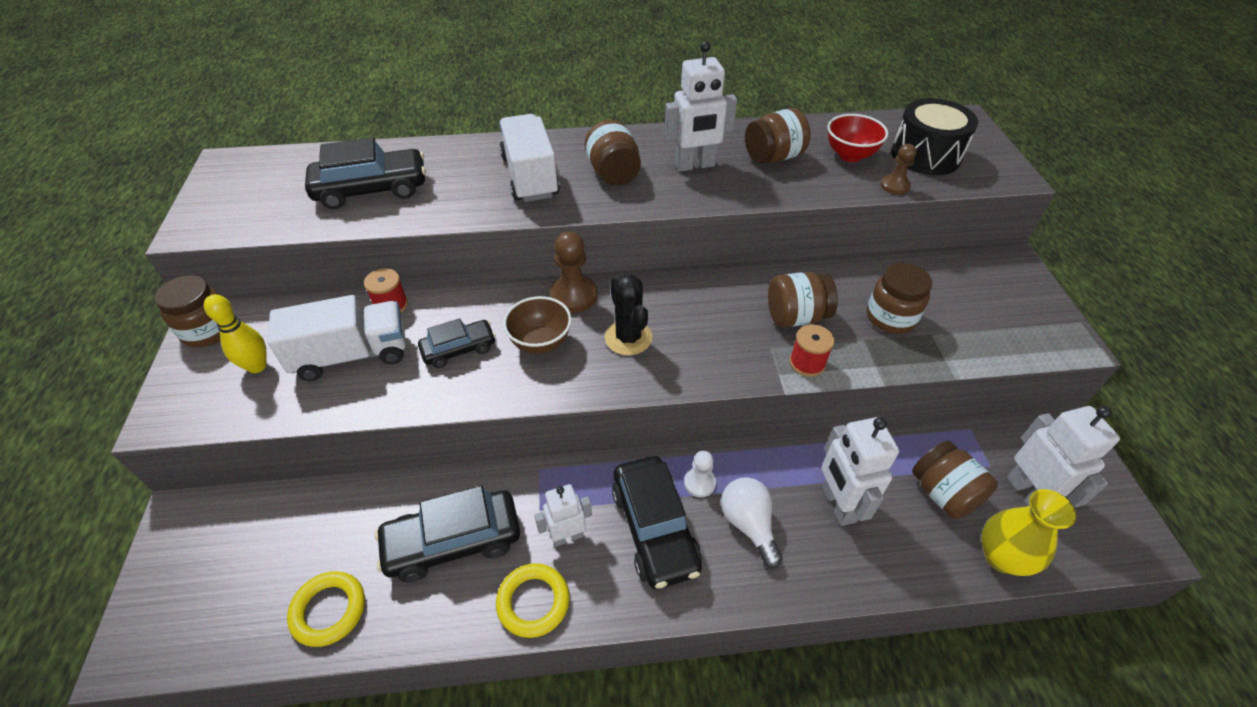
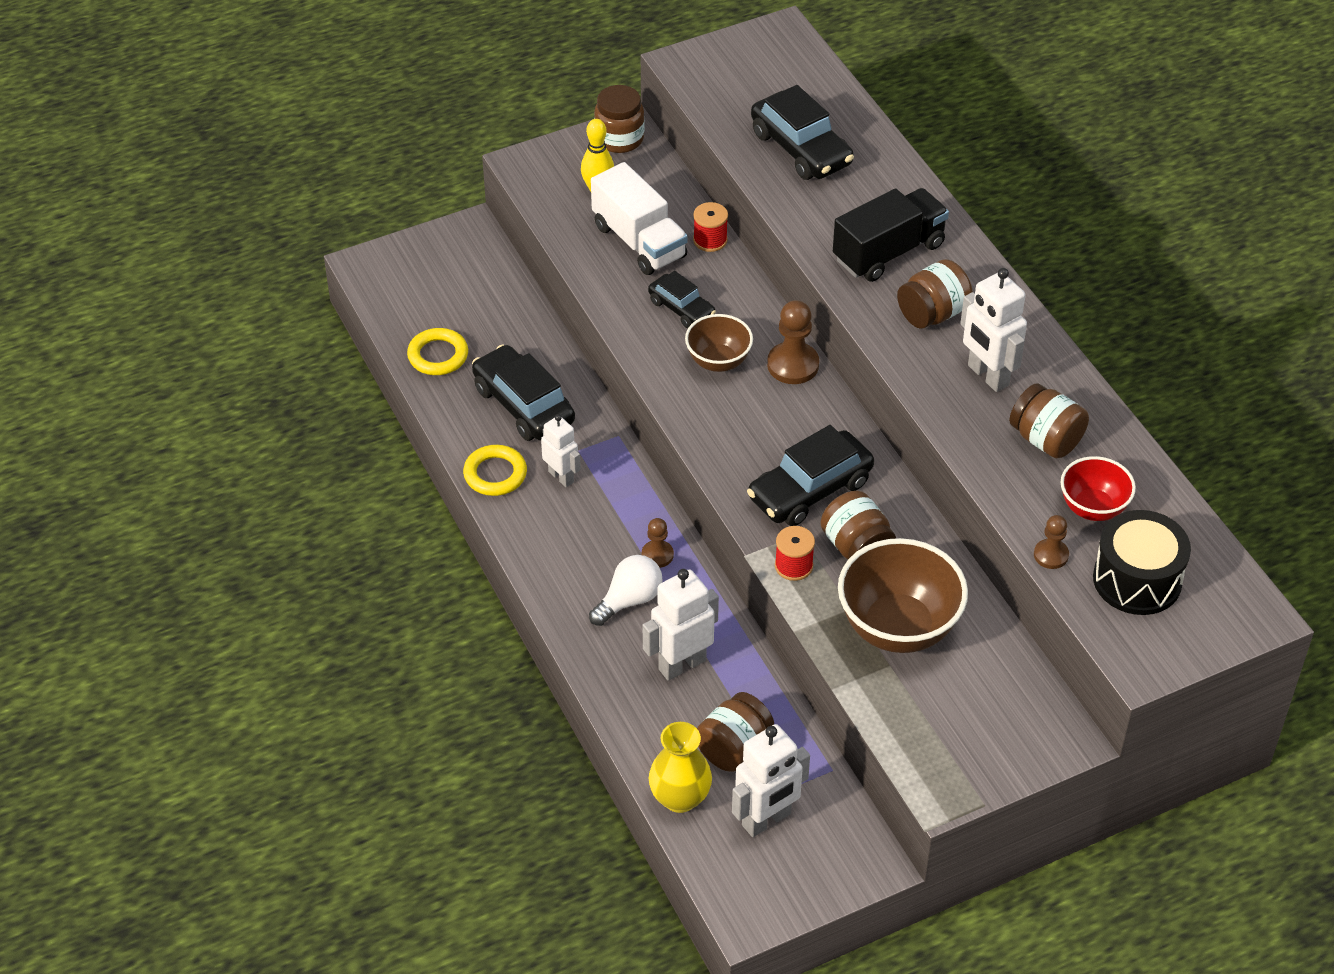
camera: 70 degrees right, 0 degrees up
(530, 176) = (888, 252): white truck -> black truck
(628, 338) = (757, 422): black cactus -> none
(654, 528) = (595, 534): black car -> black car (810, 490)
(699, 483) = (657, 555): white pawn -> brown pawn
(890, 317) = (898, 628): brown jar -> brown bowl

